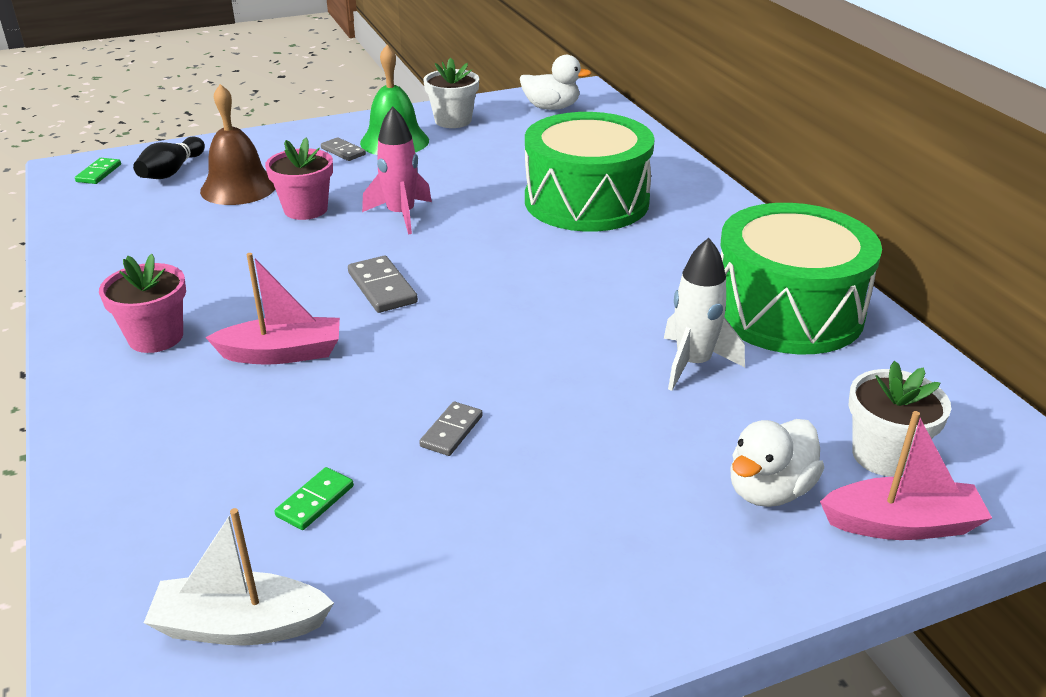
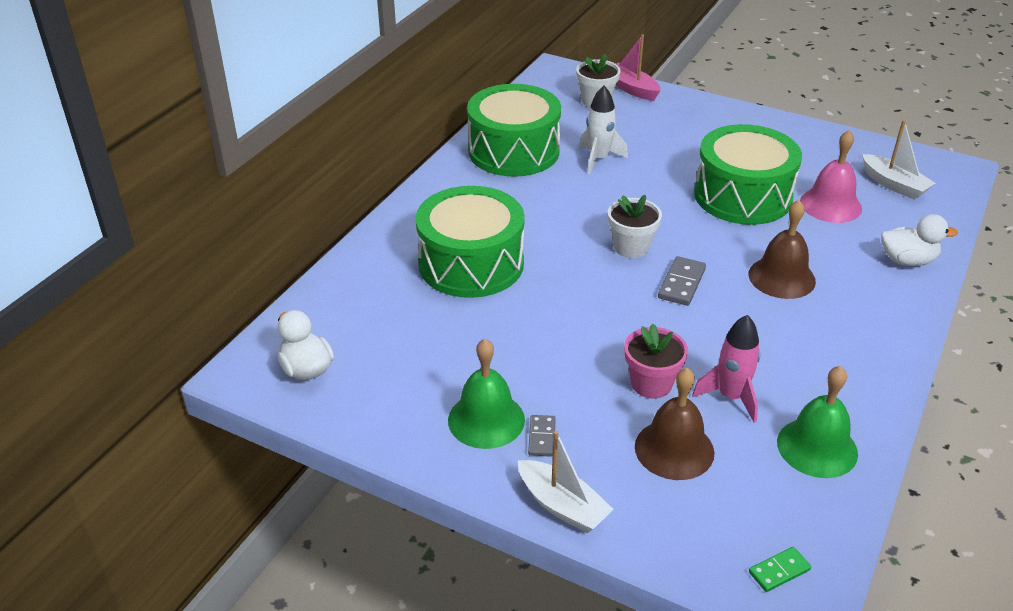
camera: 130 degrees left, 5 degrees up
(118, 239) = (817, 447): none -> green bell
(156, 337) = (846, 332): pink flower pot -> none
(172, 171) = (710, 520): black bowling pin -> none
(282, 136) = (562, 506): none -> white boat
(282, 353) = (781, 277): pink boat -> brown bell
(315, 501) = (830, 205): green domino -> pink bell
(401, 215) = (596, 332): pink rocket -> pink rocket (731, 397)
(451, 431) = (742, 196): grey domino -> green drum
(453, 121) = (401, 412): white flower pot -> white flower pot (631, 247)
(769, 490) = (655, 116): white duck -> white duck (907, 260)

